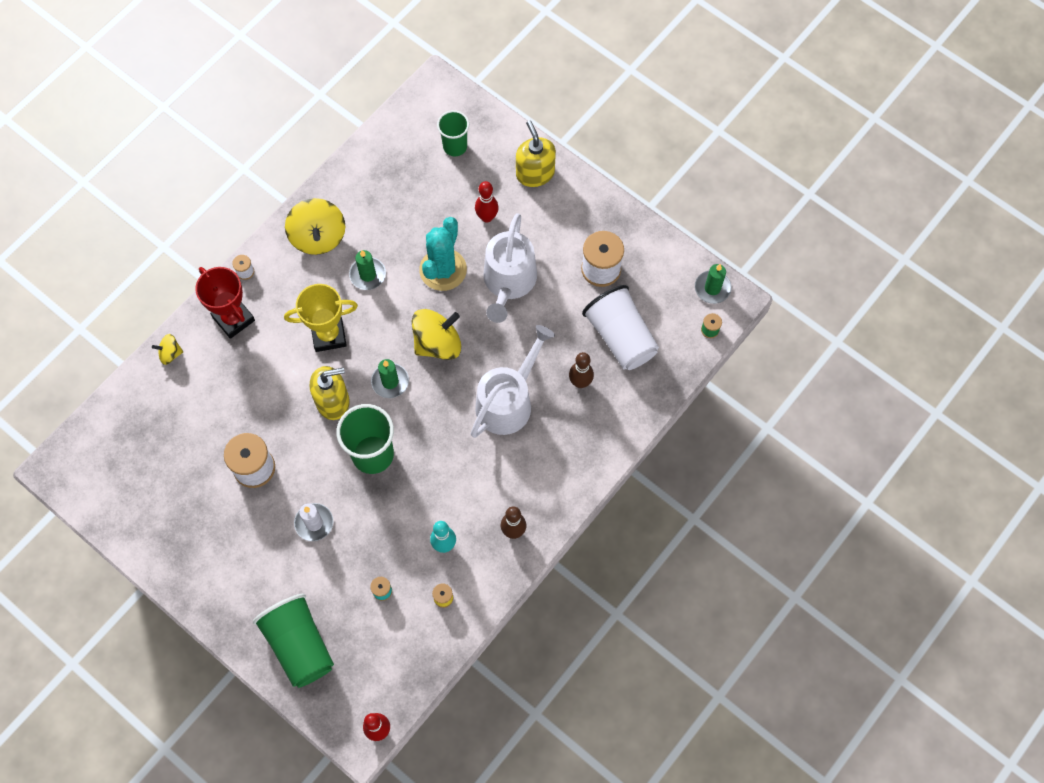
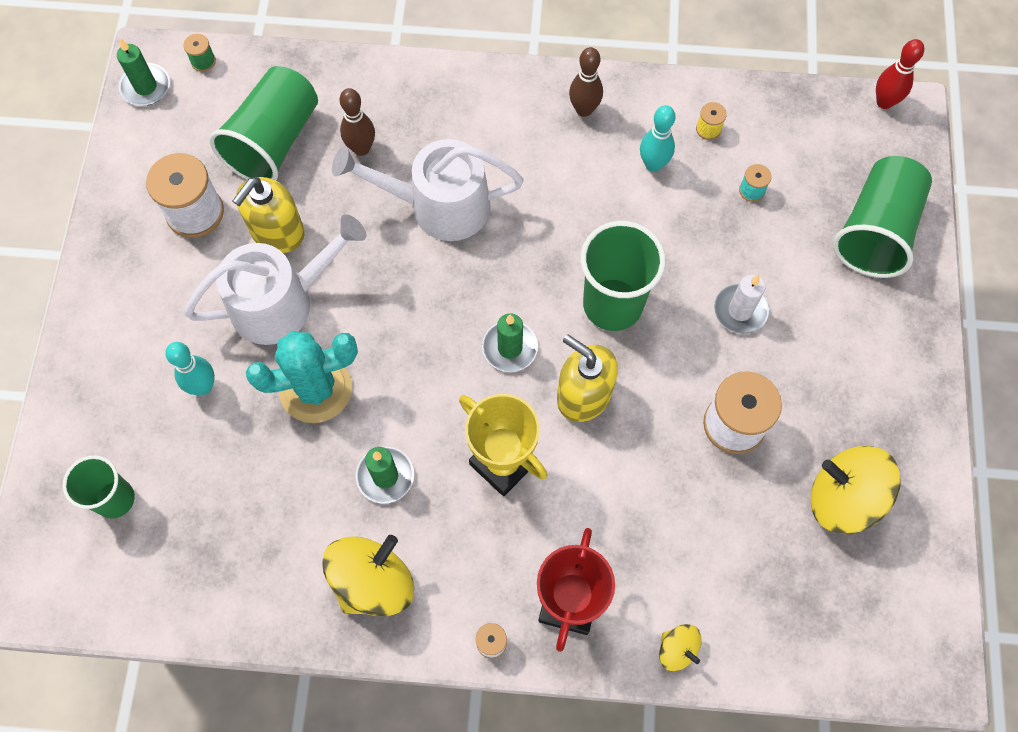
camera: 125 degrees left, 0 degrees up
(437, 343) = (421, 328): yellow spinning top -> yellow spinning top (843, 498)
(487, 217) = (203, 386): red bowling pin -> turquoise bowling pin
(535, 173) = (98, 370): yellow soap dispenser -> yellow soap dispenser (277, 232)
(620, 337) = (274, 141): white cup -> green cup

